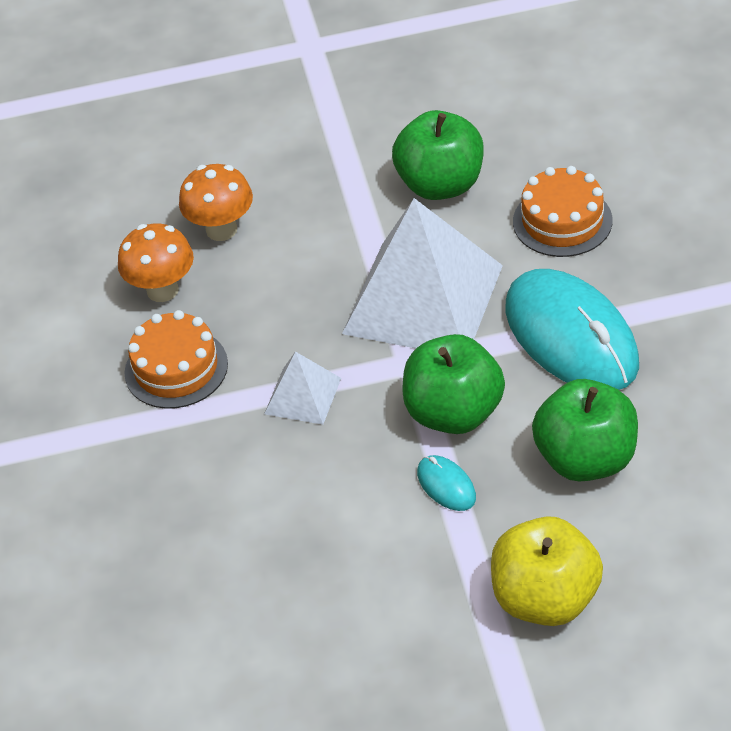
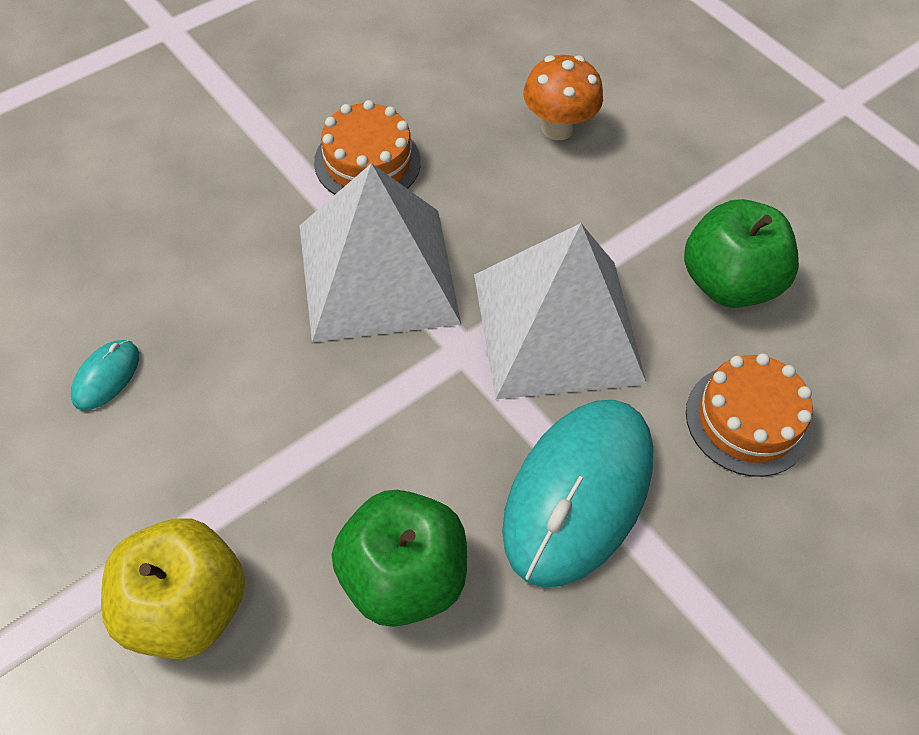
camera: 55 degrees right, 10 degrees up
(162, 290) = (458, 115): orange mushroom -> none
(302, 396) = (377, 273): white pyramid -> white pyramid, size x2.16
(446, 485) = (310, 446): turquoise mouse -> turquoise mouse (106, 376)
(454, 413) = (413, 416): green apple -> none

